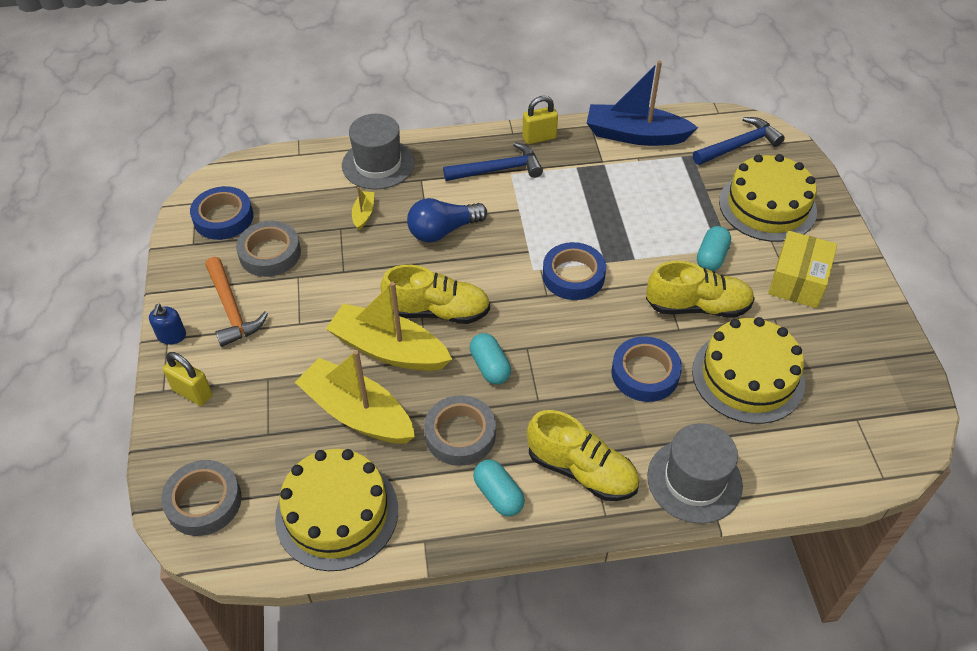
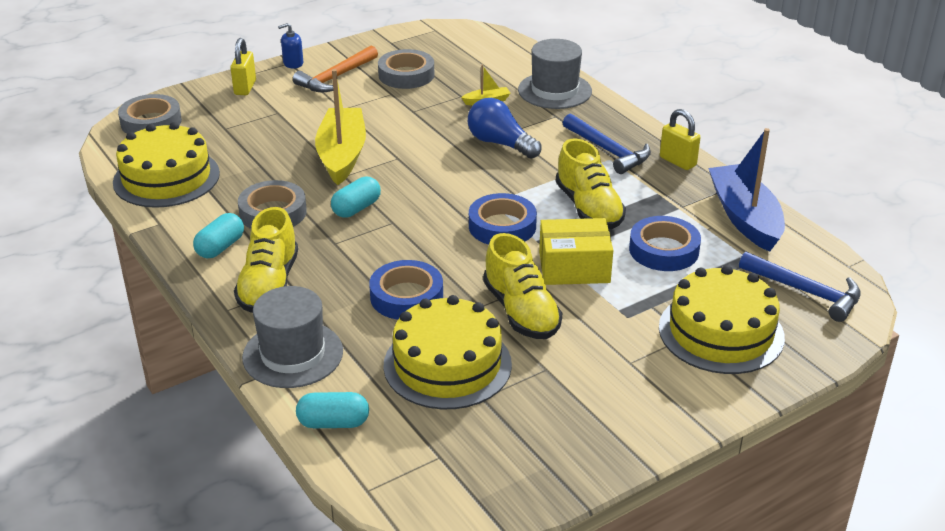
camera: 65 degrees right, 15 degrees down
(223, 218) = (428, 45): blue tape -> blue tape (664, 250)
(357, 413) = (267, 159): yellow boat -> none
(437, 311) = (401, 166): yellow shoe -> yellow shoe (588, 208)
(711, 257) = (602, 307): turquoise capsule -> turquoise capsule (333, 423)
(798, 281) = (618, 376): yellow box -> yellow box (574, 267)

